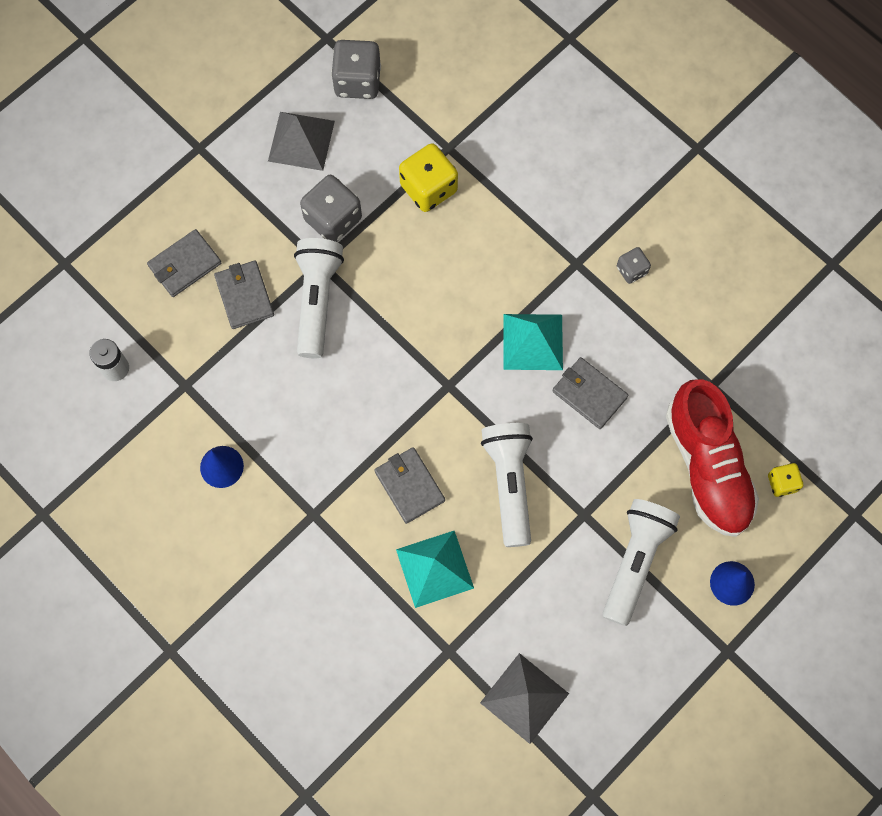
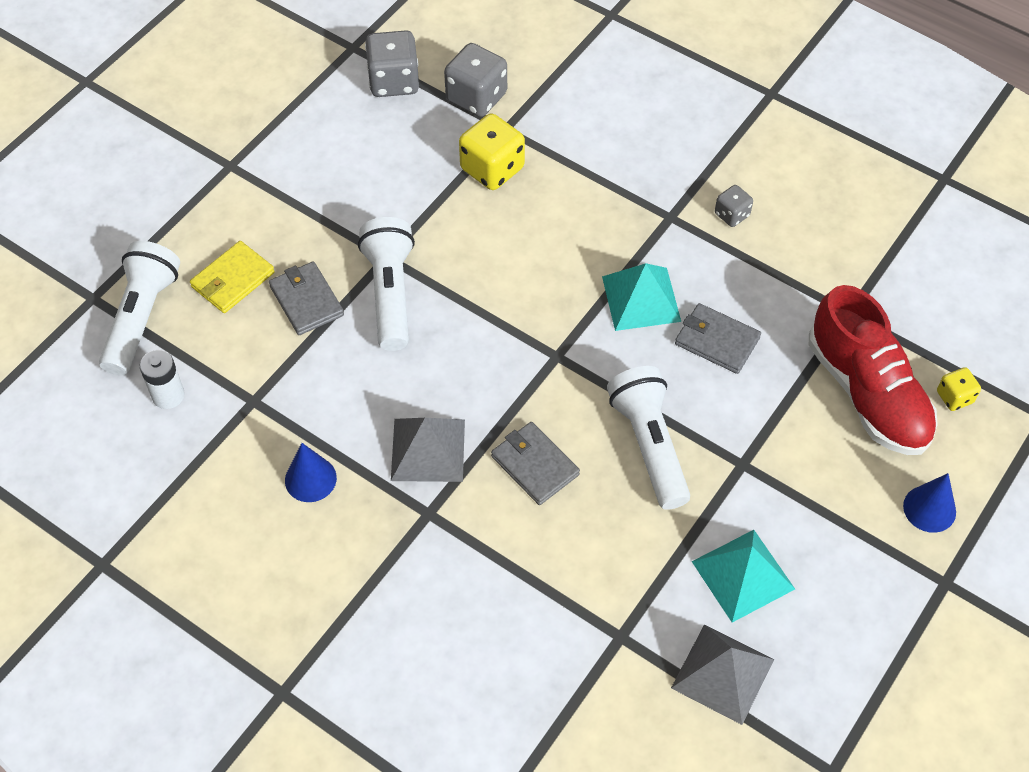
camera: 10 degrees left, 15 degrees down
(185, 265) = (233, 280): grey wallet -> yellow wallet
(301, 141) = (343, 144): grey pyramid -> grey pyramid (428, 450)
(333, 219) = (392, 212): grey dice -> grey dice (476, 97)
(435, 568) = (583, 548): turquoise pyramid -> turquoise pyramid (743, 575)
(635, 561) = (813, 503): white flashlight -> white flashlight (142, 317)

